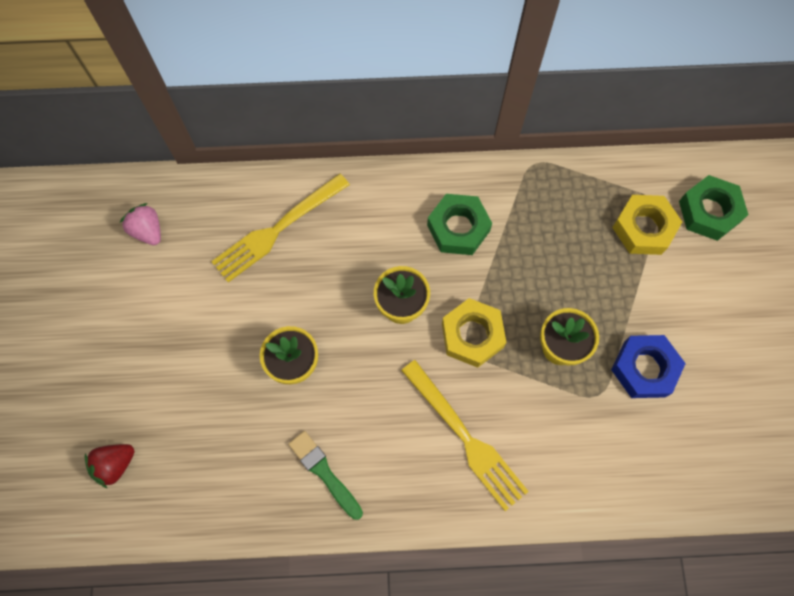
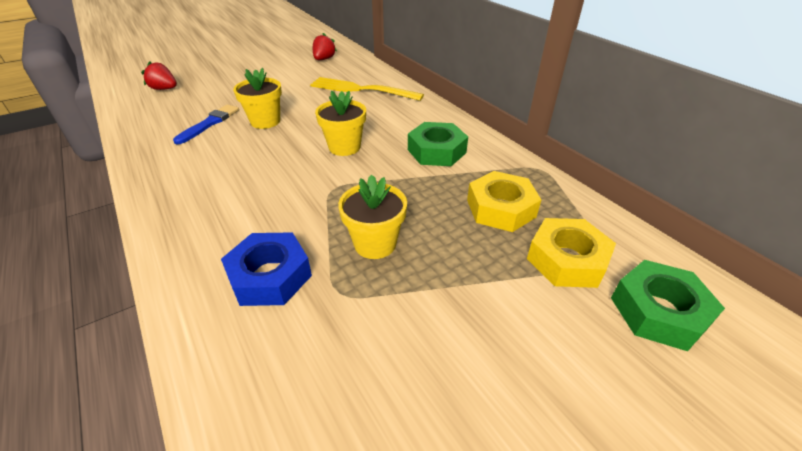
camera: 60 degrees right, 30 degrees down
(148, 231) = (324, 59): pink strawberry -> red strawberry
(261, 427) = (209, 123): none -> blue brush
(324, 472) = (181, 156): green brush -> none
(466, 438) = (241, 215): yellow fork -> none
(472, 335) = (346, 187): yellow nut -> yellow nut (500, 208)
(644, 369) = (400, 323): blue nut -> blue nut (270, 276)

